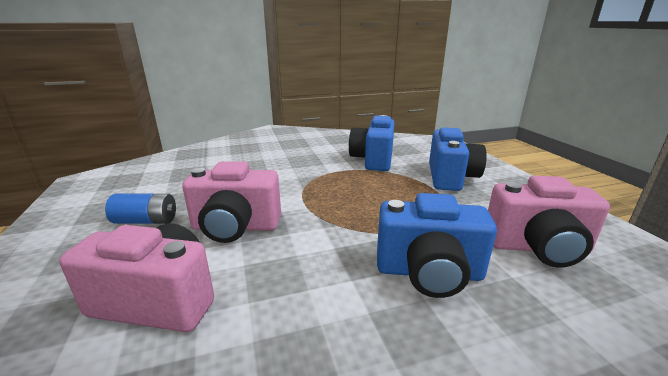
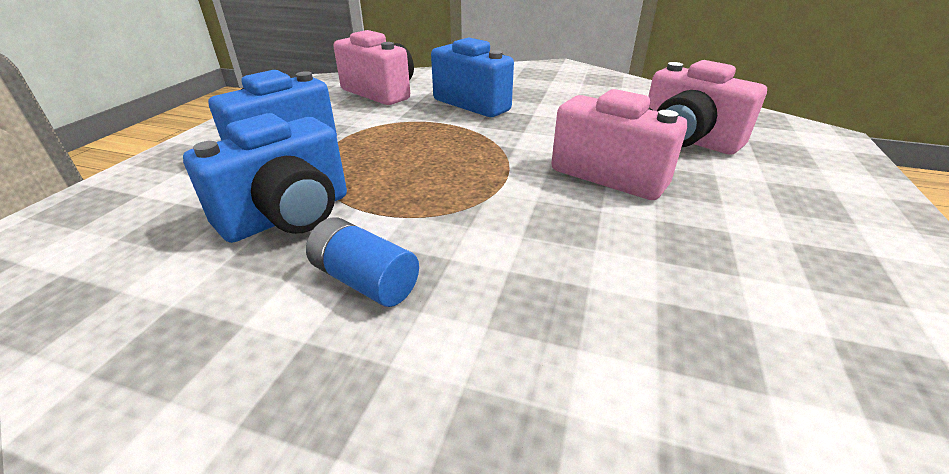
camera: 145 degrees left, 10 degrees up
(146, 221) = (743, 220): blue battery -> blue battery (365, 280)

